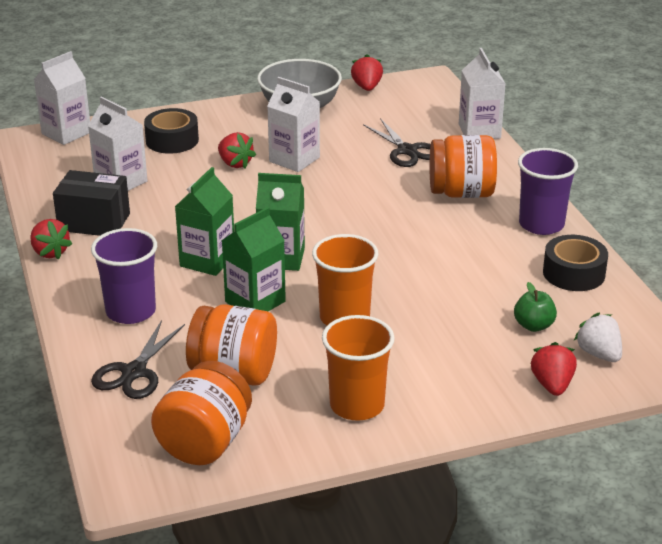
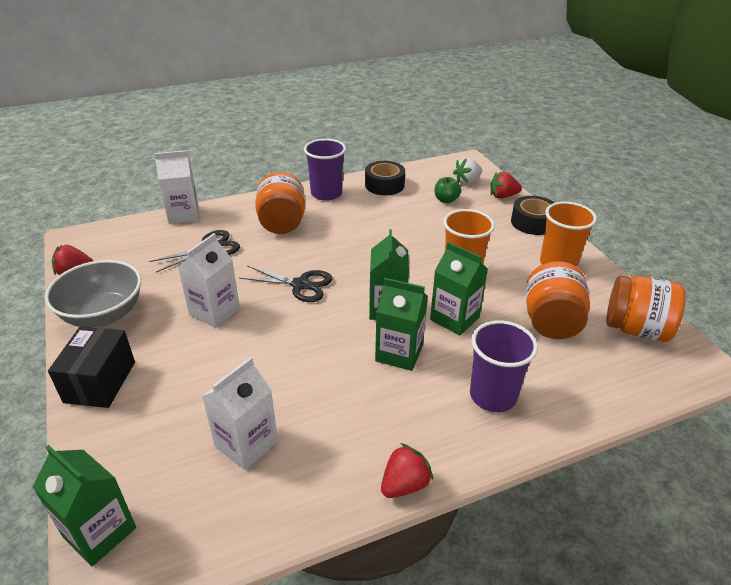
camera: 95 degrees left, 5 degrees up
(66, 133) = (99, 532): white carton -> green carton
(94, 222) = (337, 454): black box -> black box (100, 382)
(134, 372) = (577, 380): black scissors -> black scissors (300, 285)
(172, 140) = (151, 410): black tape -> black tape (532, 222)
(235, 163) = (216, 352): red strawberry -> none

